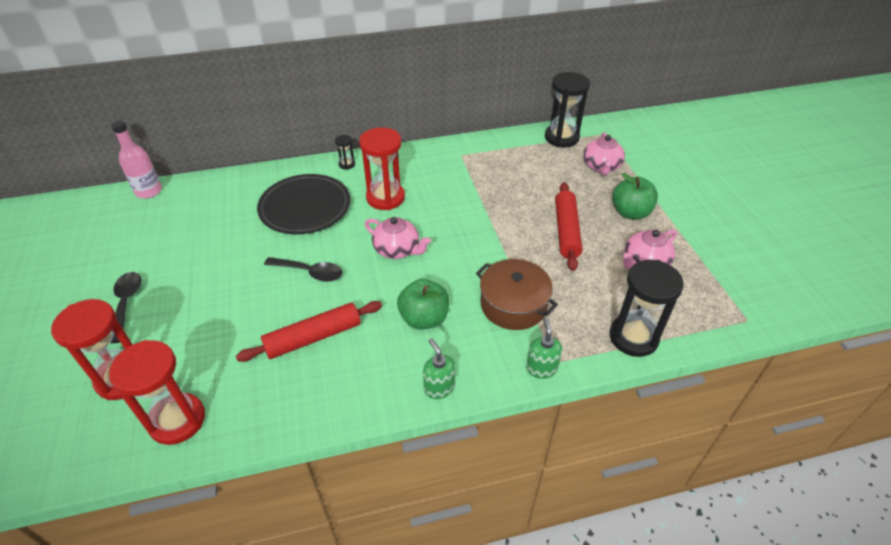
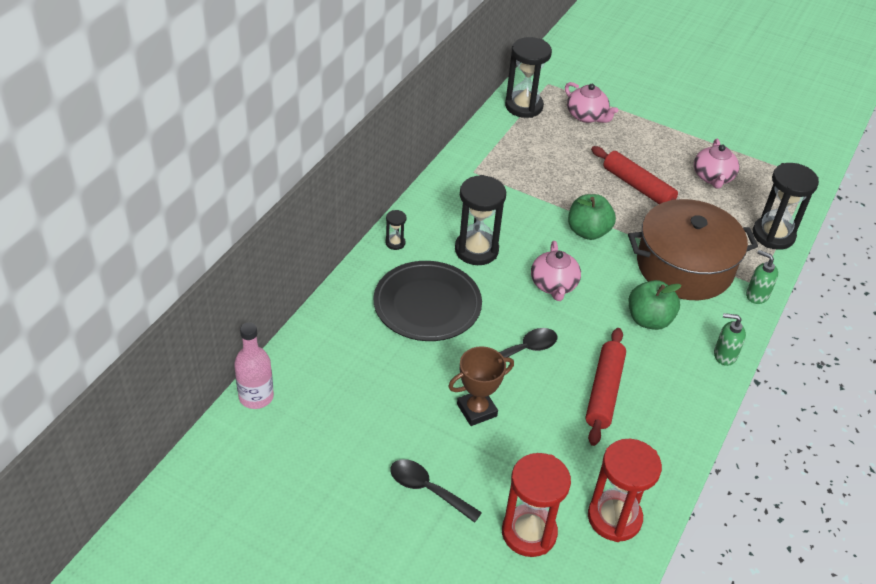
camera: 50 degrees left, 0 degrees up
(226, 284) = (476, 410): none -> brown trophy
(385, 198) = (476, 250): red hourglass -> black hourglass
(397, 250) = (553, 285): pink teapot -> pink teapot turned 105 degrees clockwise
(513, 305) = (684, 266): brown pot -> brown pot, size x1.53
(630, 213) = (655, 143): green apple -> green apple (588, 231)

